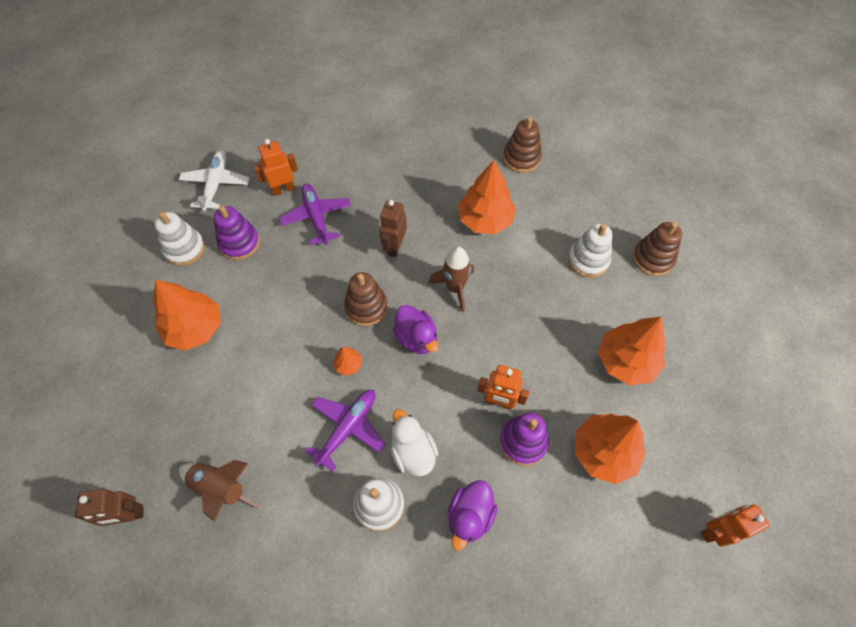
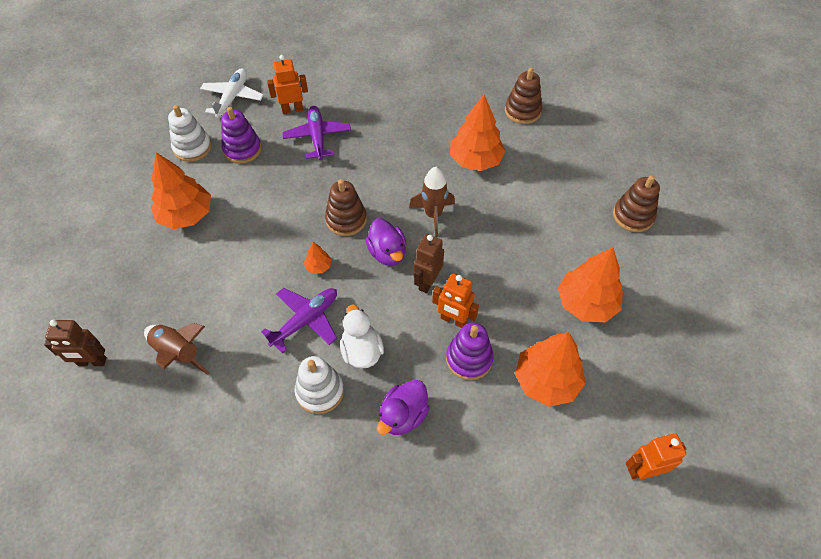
camera: 10 degrees right, 5 degrees down
(394, 247) = (384, 171): brown robot -> brown robot (427, 282)
(588, 260) = (568, 208): white stacking toy -> none

